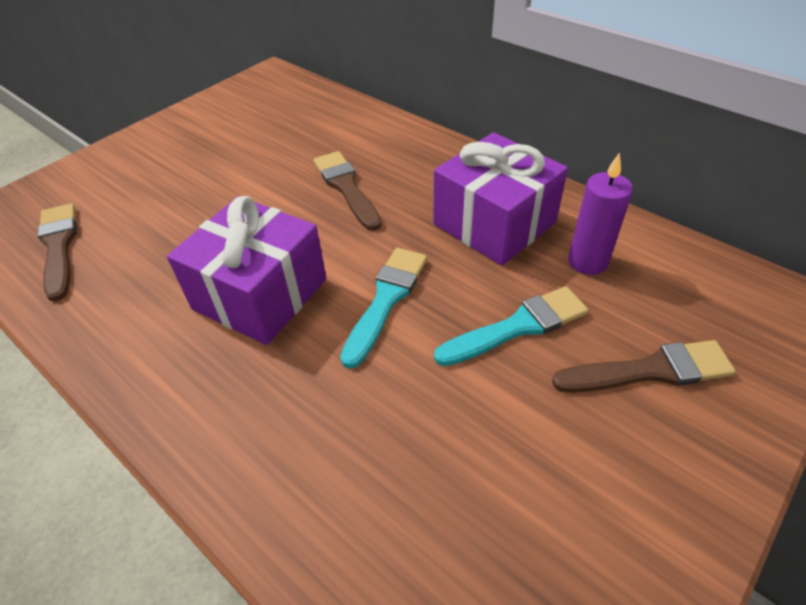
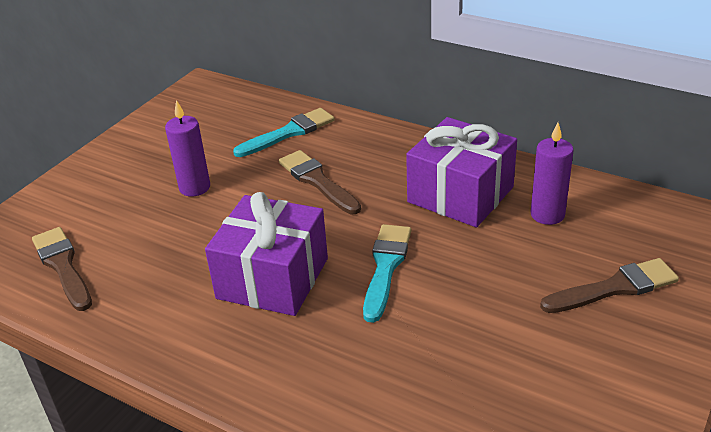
camera: 10 degrees left, 10 degrees down
(221, 178) = (194, 187): none -> purple candle
(518, 327) = (502, 272): turquoise brush -> turquoise brush (289, 133)

